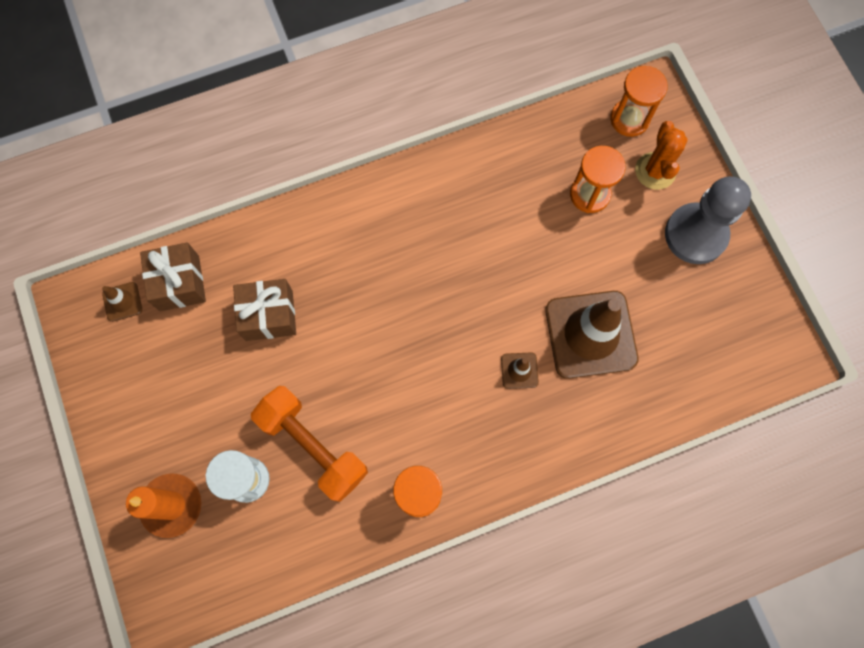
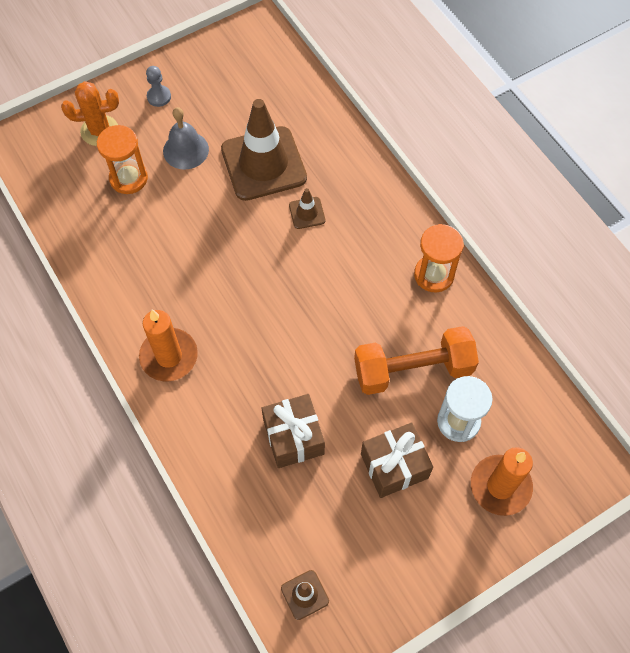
camera: 100 degrees left, 10 degrees down
(179, 283) = (274, 537): brown gift -> brown gift (394, 466)
(313, 446) = (413, 369): orange dumbbell -> orange dumbbell turned 45 degrees clockwise
(377, 213) = (169, 356): none -> orange candle
(619, 255) = (185, 150): none -> grey bell
(629, 119) = (47, 155): orange hourglass -> none
(695, 235) = (159, 97): grey pawn -> grey pawn, size x0.44

